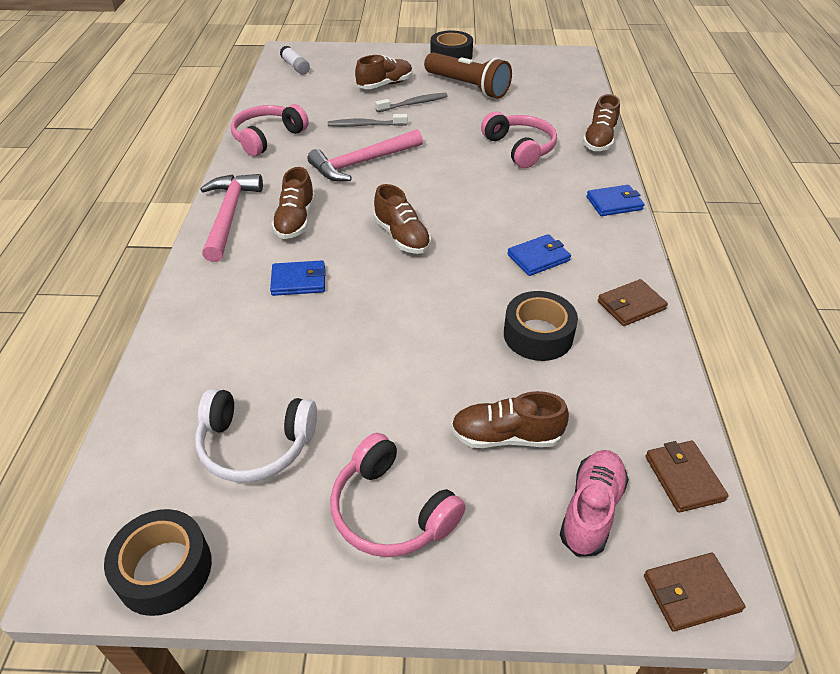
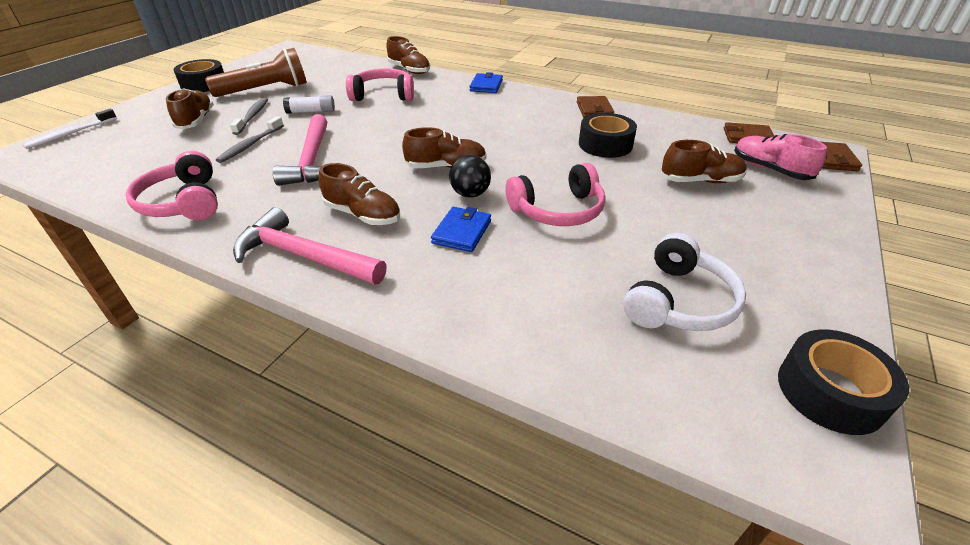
camera: 65 degrees left, 5 degrees down
(295, 66) = (63, 157): white glue stick -> white glue stick (311, 112)
(326, 52) = (71, 134): none -> white toothbrush
(362, 266) = (470, 194): none -> black ball
(391, 510) = (765, 244): pink headphones -> pink headphones (558, 210)
(506, 436) = (700, 181): brown shoe -> brown shoe turned 120 degrees counterclockwise
(538, 258) = (522, 123): blue wallet -> none

